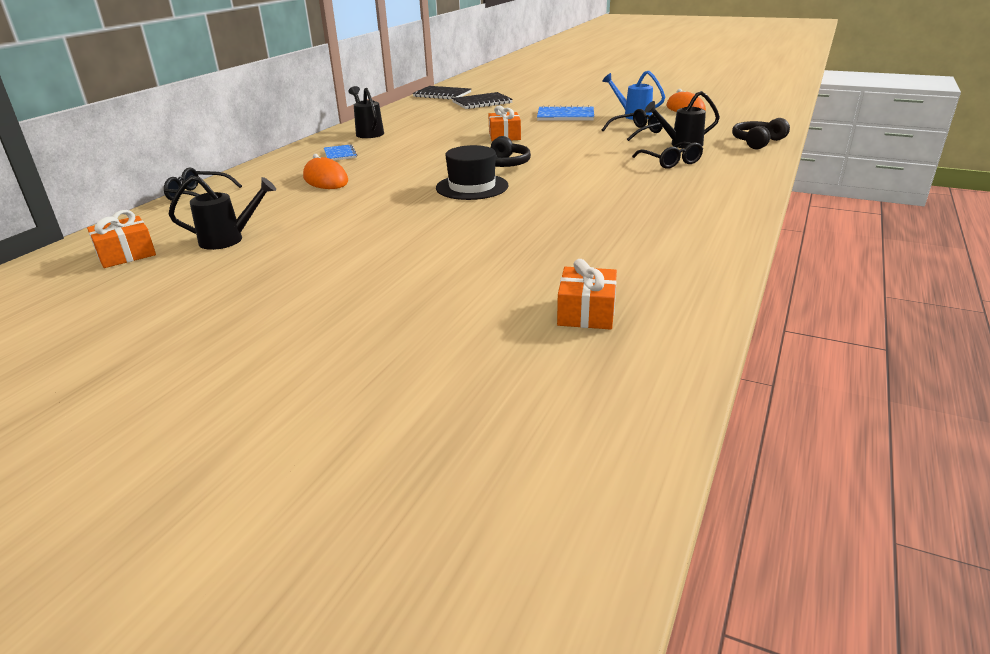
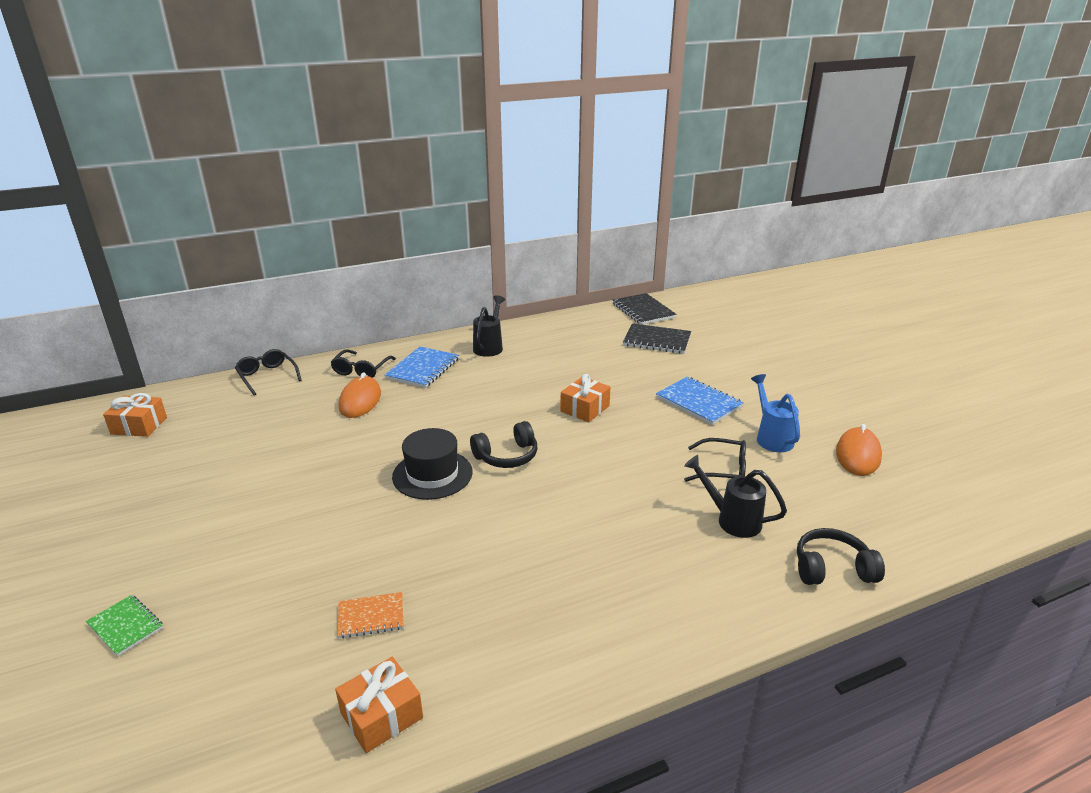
camera: 40 degrees right, 0 degrees up
(229, 239) = (201, 444): black watering can -> none
(340, 154) = (423, 369): blue notebook -> blue notebook, size x1.62
(415, 322) = (125, 626): none -> green notebook
(581, 243) = (371, 616): none -> orange notebook
(586, 312) = (217, 713): orange gift -> orange gift (381, 715)
(670, 162) = (664, 544): black glasses -> black glasses (361, 370)

